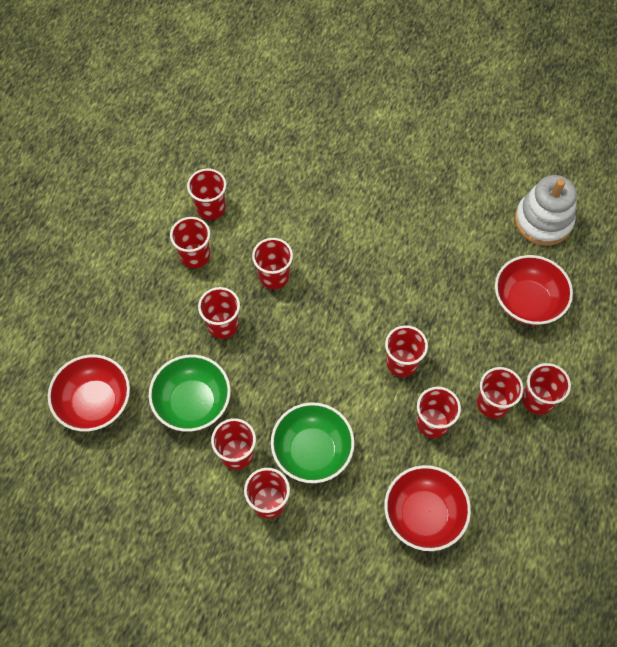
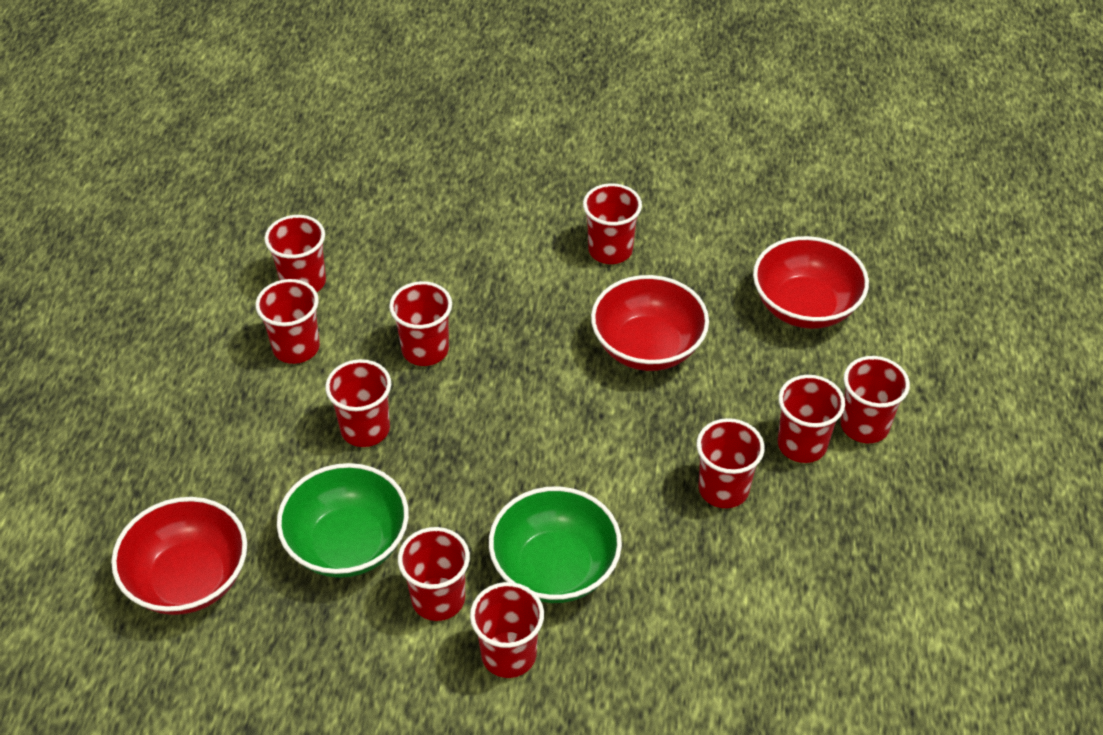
camera: 15 degrees left, 15 degrees down
(402, 363) = (652, 421): red cup -> red cup (610, 250)
(423, 514) = (752, 615): red bowl -> red bowl (647, 347)
(543, 221) = (791, 205): white stacking toy -> none

